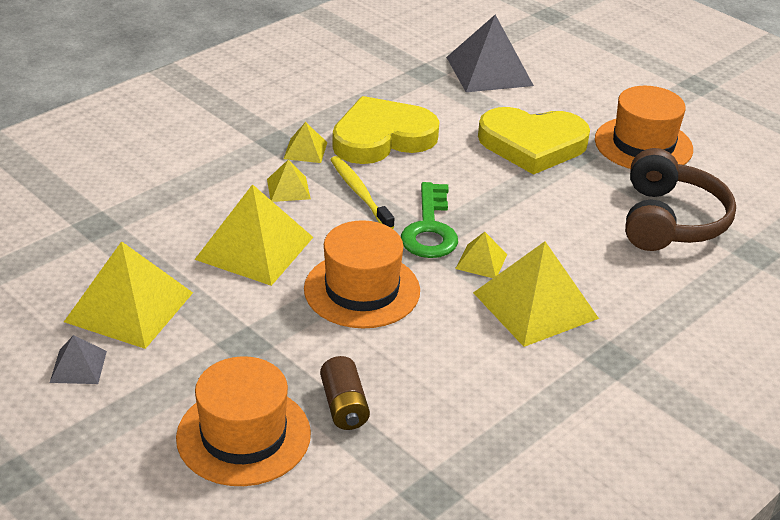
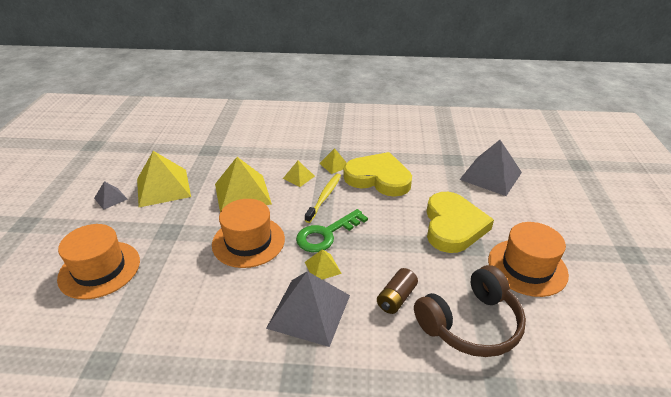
camera: 50 degrees right, 0 degrees up
(344, 406) = (149, 289): brown battery -> brown battery (396, 298)
(532, 144) = (453, 226): yellow heart -> yellow heart turned 135 degrees counterclockwise
(535, 305) = (309, 311): yellow pyramid -> grey pyramid

